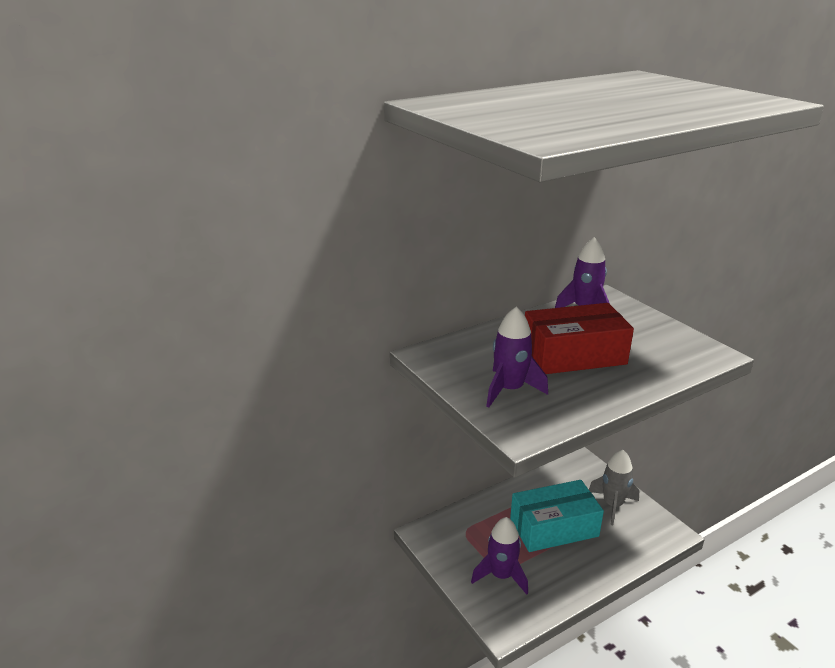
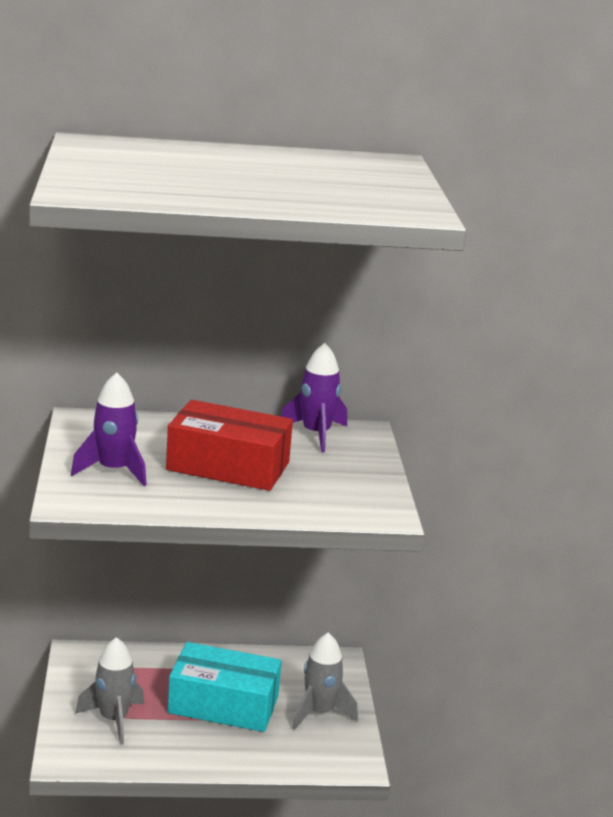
camera: 25 degrees right, 5 degrees down
(501, 575) = (113, 719): purple rocket -> grey rocket

